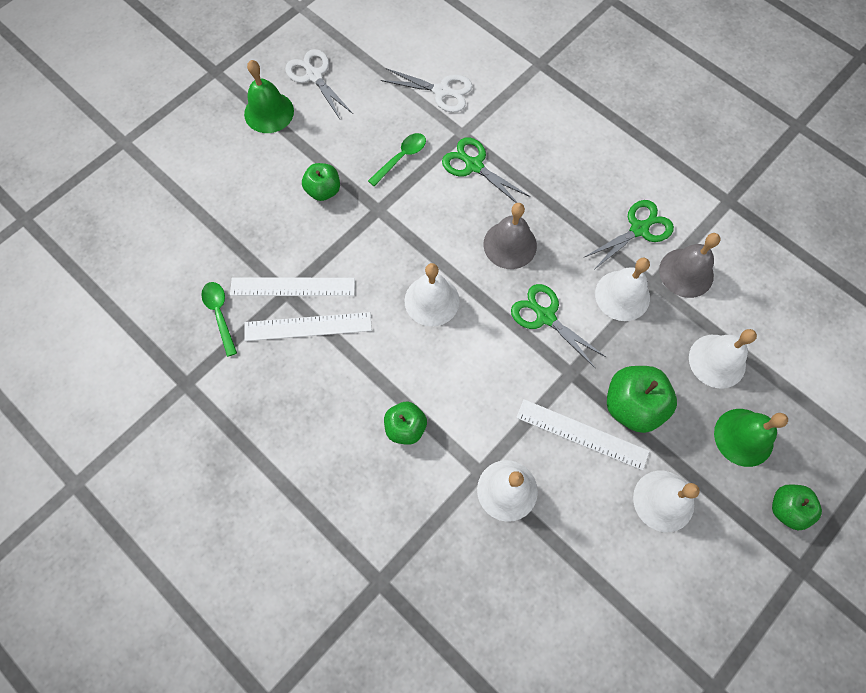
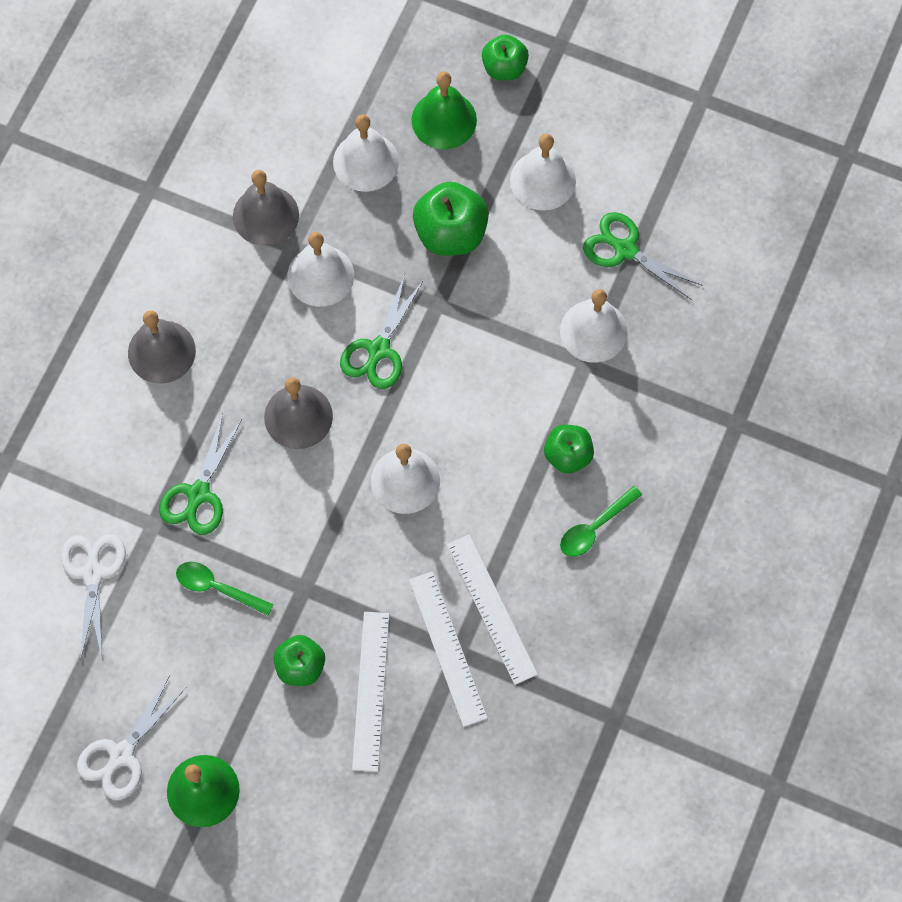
camera: 110 degrees left, 0 degrees up
(220, 314) = (516, 719): green spoon -> green spoon (595, 527)
(582, 434) = (503, 275): white ruler -> white ruler (370, 691)
(592, 173) = (161, 351): none -> grey bell
(639, 229) = (224, 278): green scissors -> green scissors (625, 249)

